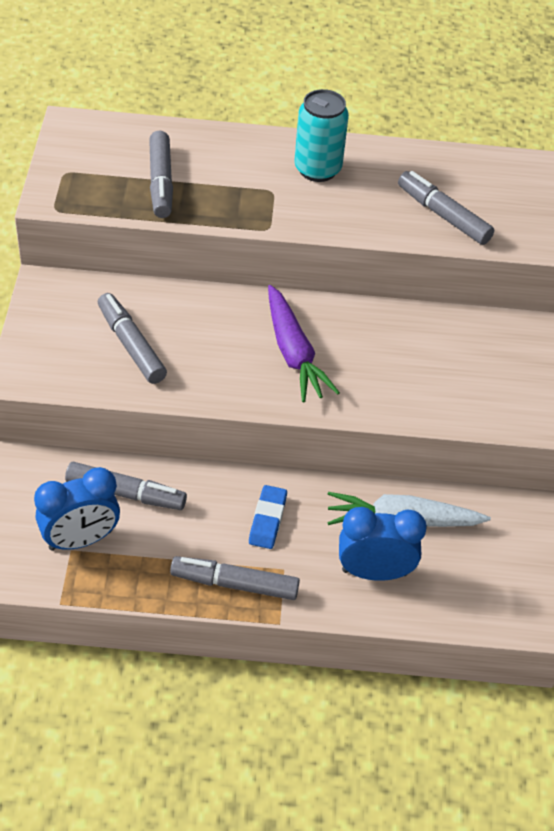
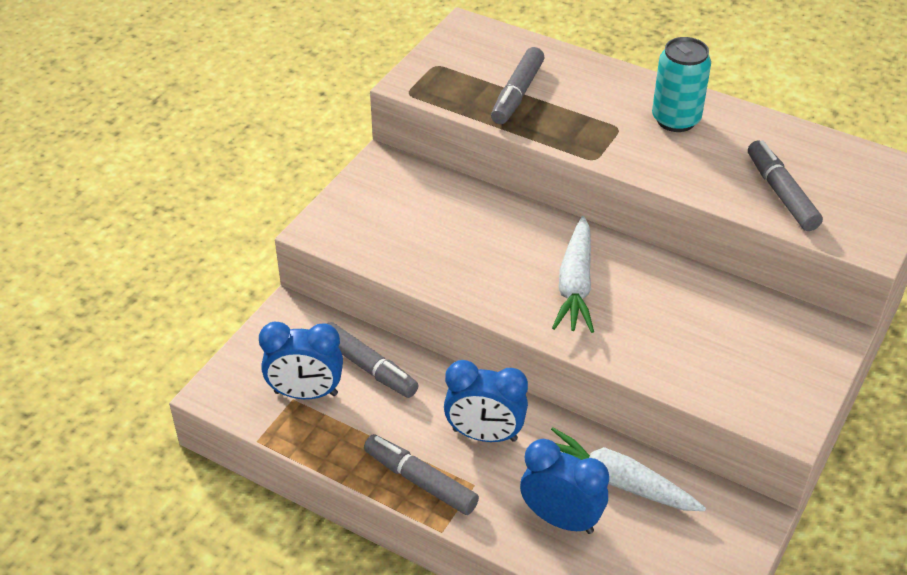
camera: 30 degrees right, 5 degrees down
(131, 345) = (427, 233): grey marker -> none
(267, 520) = (484, 435): blue eraser -> blue clock
(294, 353) = (575, 285): purple carrot -> white carrot

